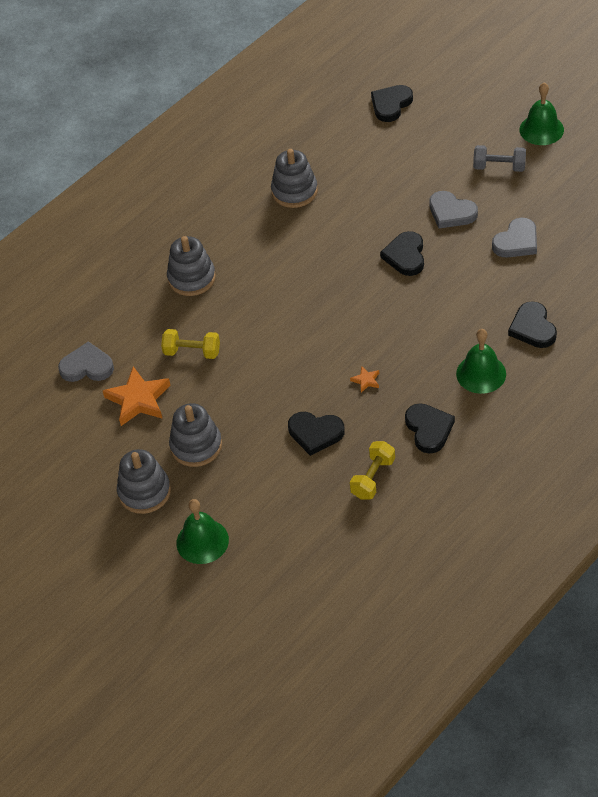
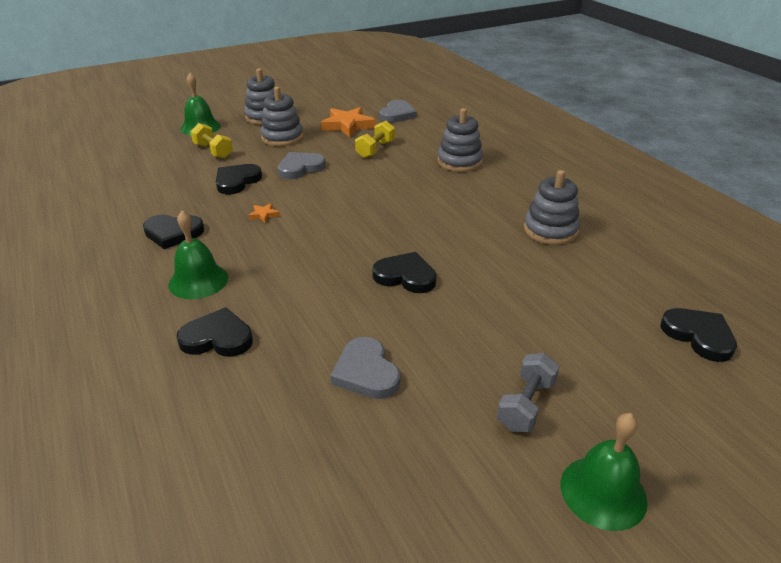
camera: 105 degrees right, 15 degrees down
(373, 478) = (162, 196): yellow dumbbell -> yellow dumbbell (213, 151)
(451, 212) = (456, 330): grey heart -> grey heart (300, 168)

